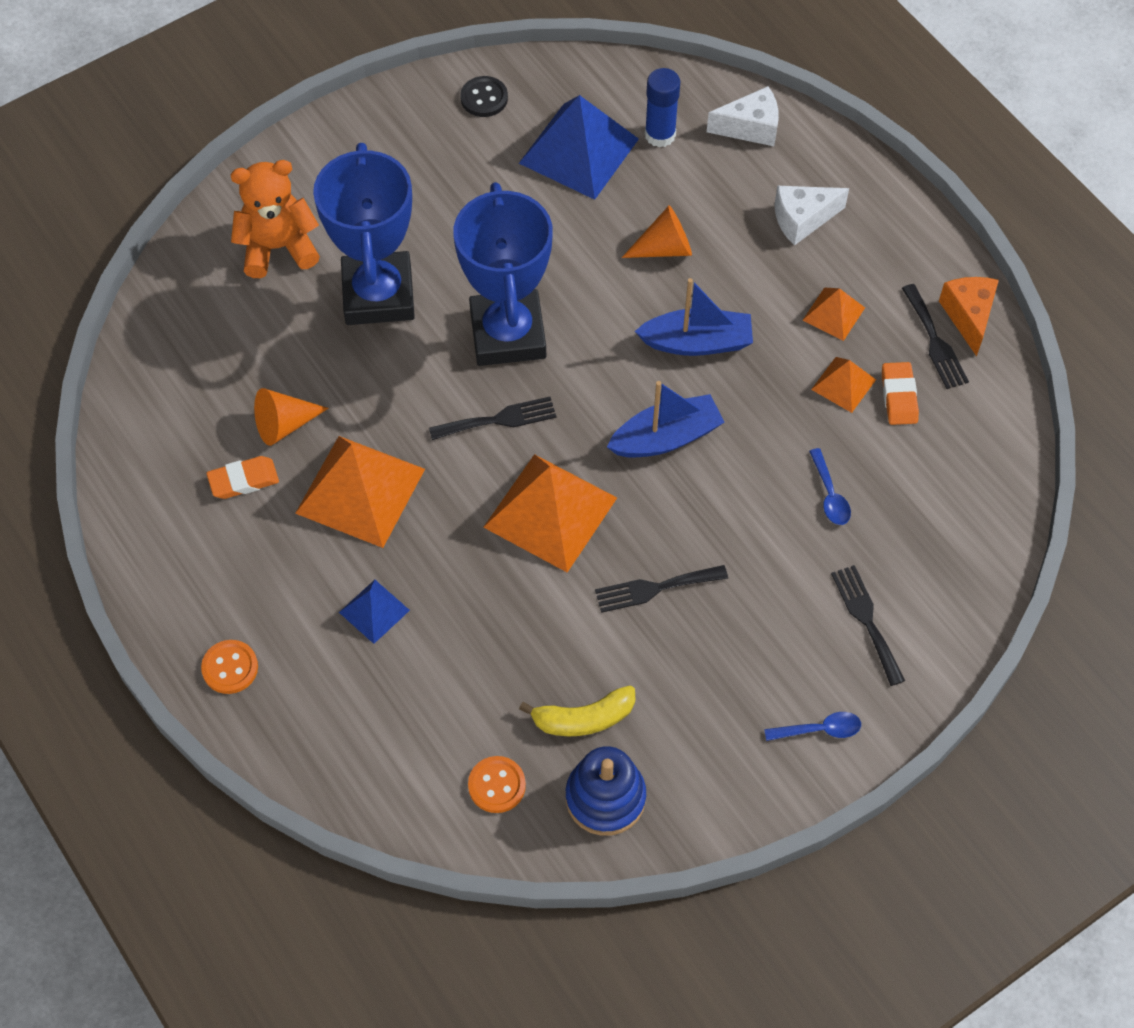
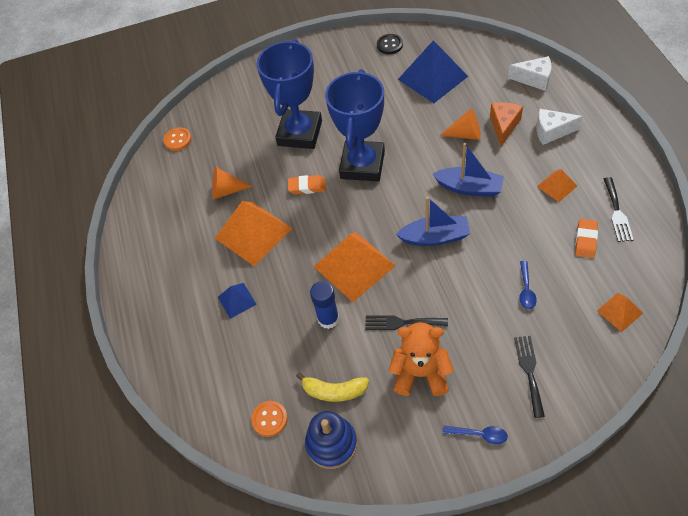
camera: 25 degrees right, 5 degrees down
(230, 668) = (148, 314): orange button -> orange button (178, 140)
(243, 480) = (194, 215): orange eraser -> orange eraser (307, 187)
(278, 247) = (257, 102): orange teddy bear -> orange teddy bear (421, 373)
(499, 420) = (342, 209): black fork -> none
(660, 135) = (481, 76): blue glue stick -> blue glue stick (328, 319)
(843, 384) = (552, 227): orange pyramid -> orange pyramid (619, 312)
(968, 316) = (642, 202): orange cheese -> orange cheese (504, 126)

